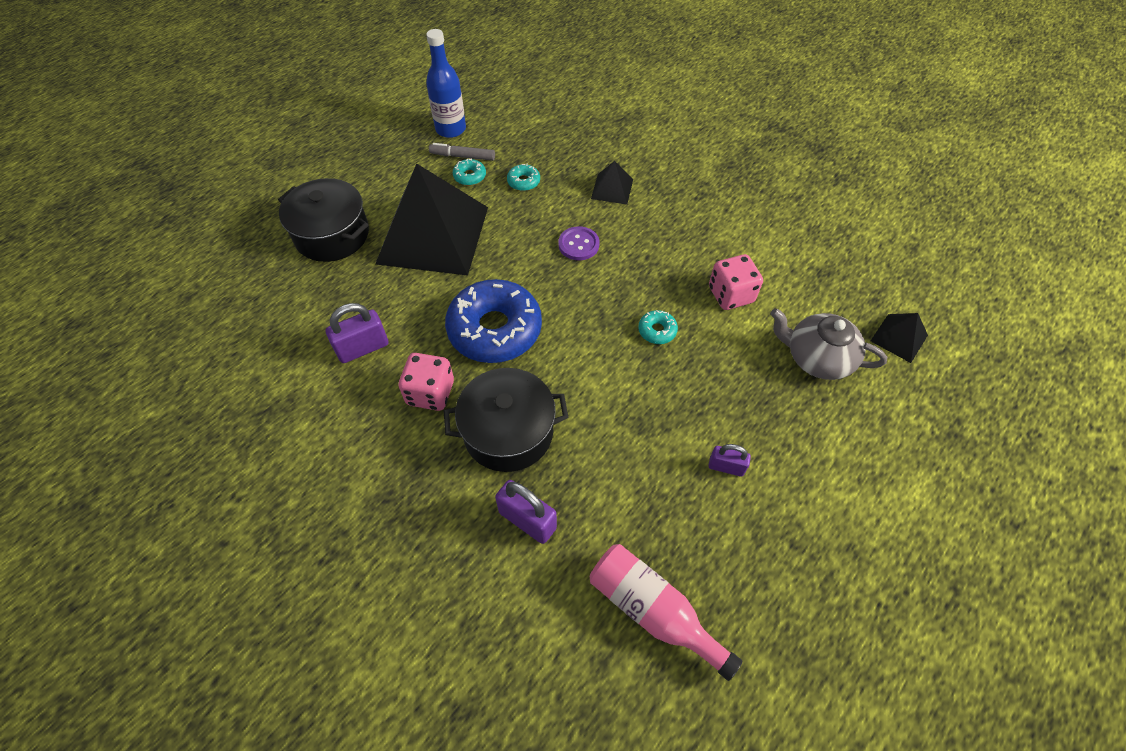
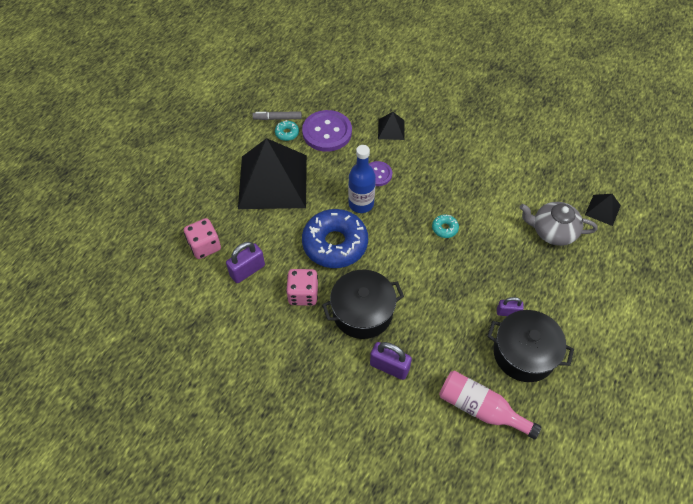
camera: 10 degrees left, 0 degrees up
(332, 235) = (200, 192): black pot -> black pot (524, 353)
(450, 129) = (263, 98): blue bottle -> blue bottle (361, 204)
(523, 182) = (327, 132): turquoise donut -> purple button
(730, 295) = (488, 196): pink dice -> pink dice (205, 246)

